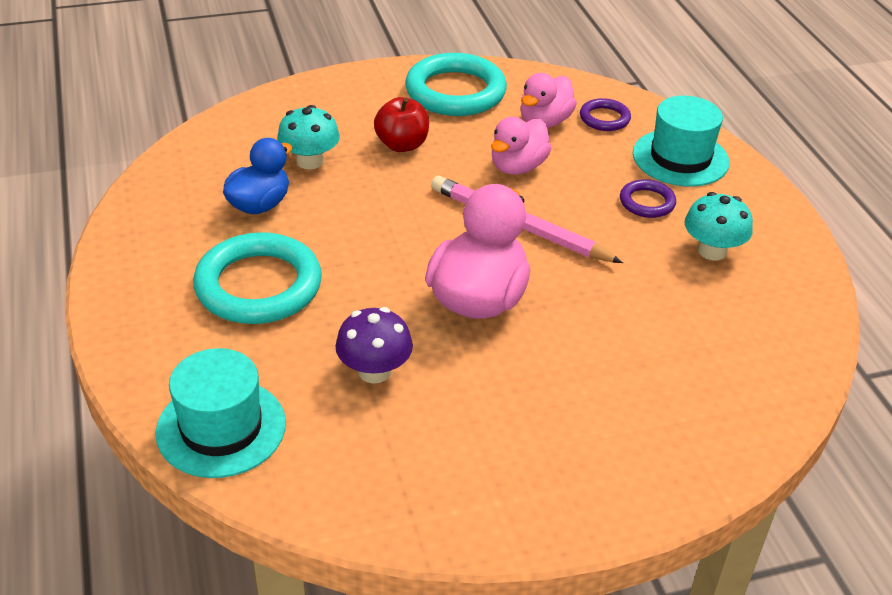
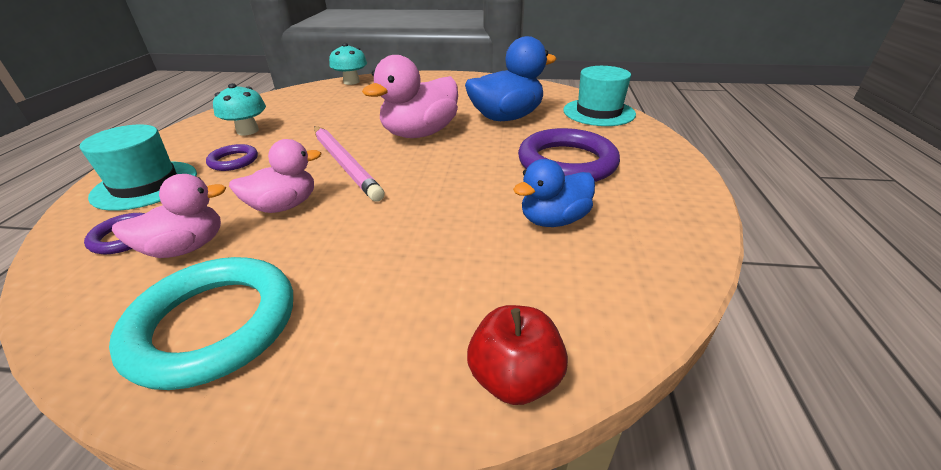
camera: 155 degrees left, 5 degrees down
(258, 285) = (567, 162): turquoise ring -> purple ring
(310, 161) = (482, 257): turquoise mushroom -> turquoise mushroom (351, 82)
(374, 371) = (506, 117): purple mushroom -> blue duck
(402, 145) = (366, 254): red apple -> red apple (514, 378)

